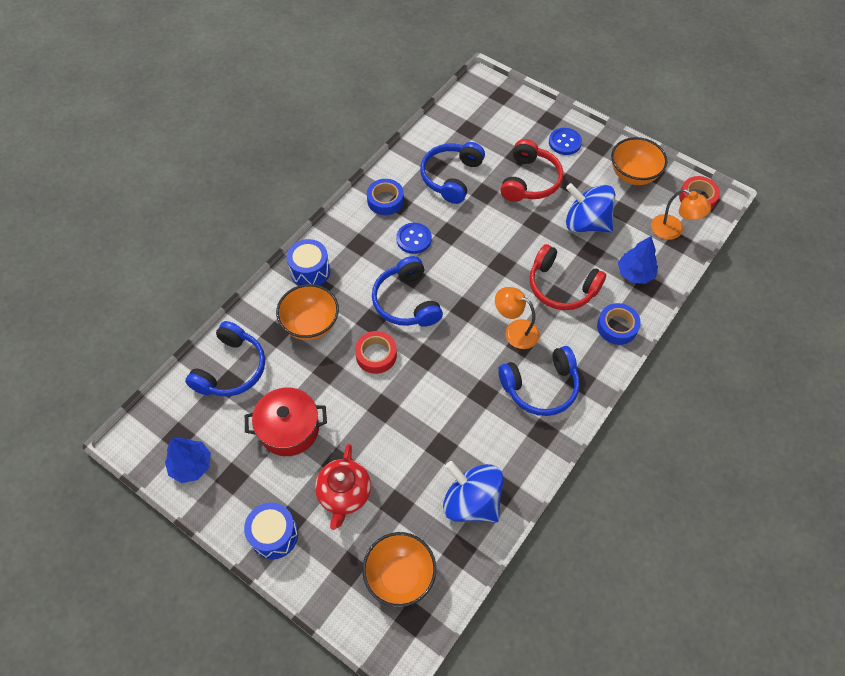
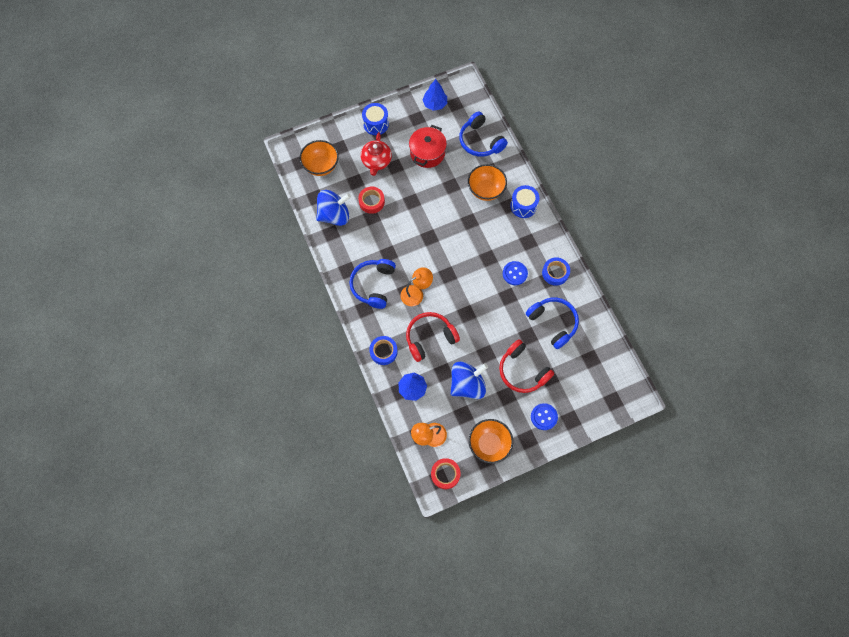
camera: 120 degrees right, 10 degrees up
(344, 494) = (376, 162): red teapot -> red teapot turned 120 degrees counterclockwise
(376, 355) = (445, 213): red tape -> red tape (371, 202)
(406, 301) = (471, 246): blue headphones -> none

